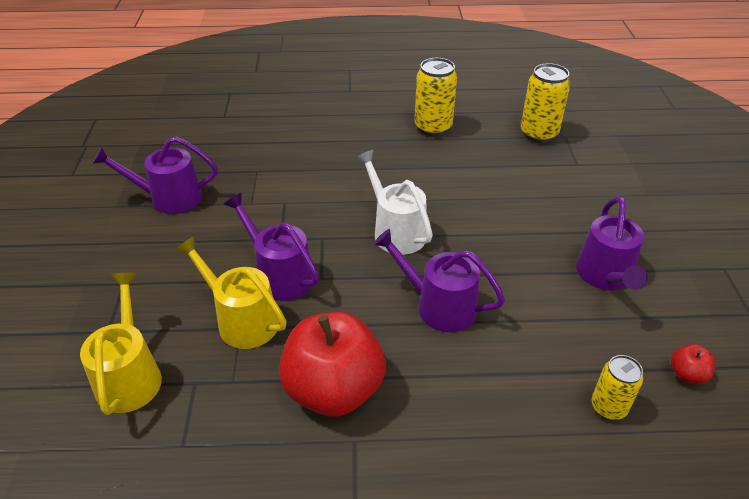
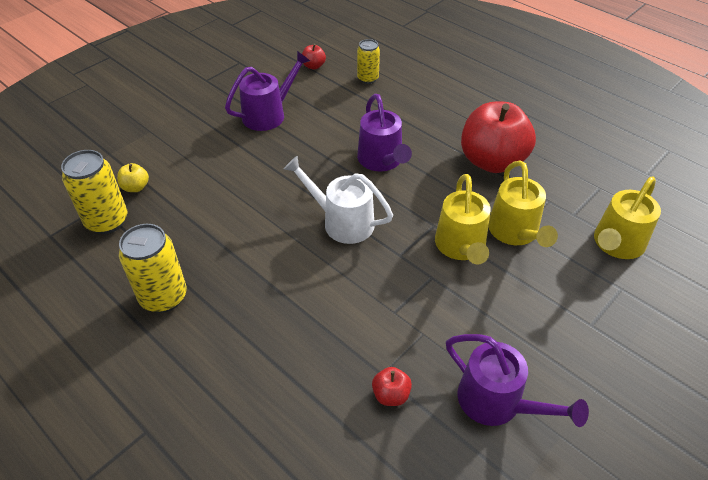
camera: 135 degrees left, 5 degrees up
(240, 166) = (391, 395): none -> red apple
(279, 275) = (461, 247): purple watering can -> yellow watering can
(395, 231) = (342, 222): white watering can -> white watering can turned 105 degrees clockwise
(567, 158) = (136, 187): none -> yellow apple

